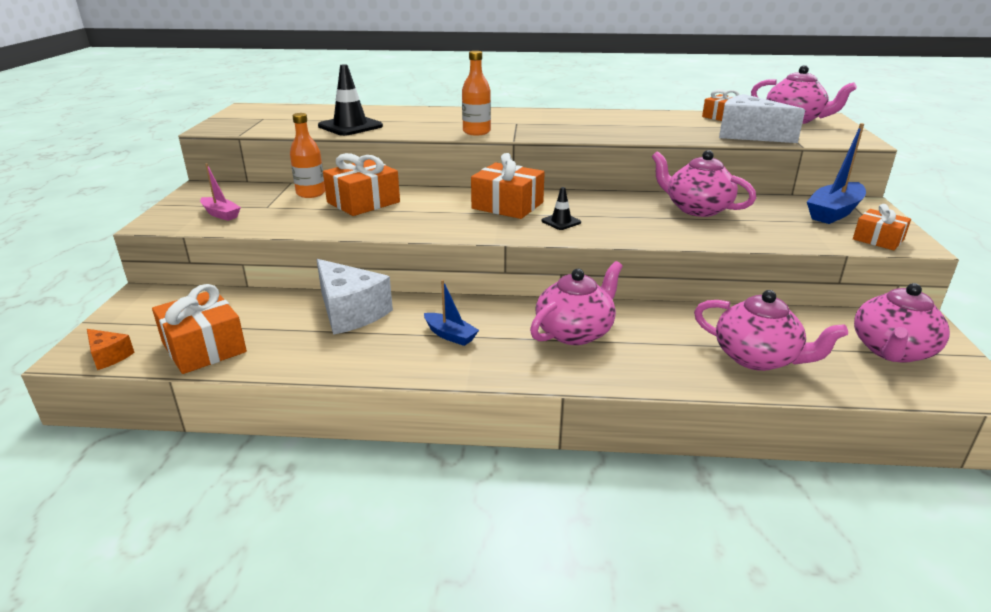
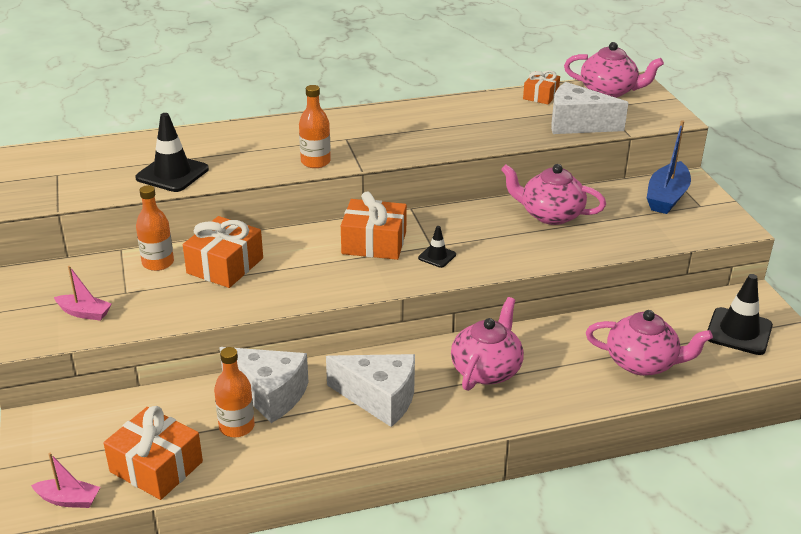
camera: 20 degrees left, 5 degrees up
(109, 356) = (68, 500): orange cheese -> pink boat
(300, 331) = (236, 427): none -> orange bottle
(450, 335) = (380, 398): blue boat -> white cheese
(878, 239) = (710, 227): orange gift -> none
(892, 351) = (739, 331): pink teapot -> black traffic cone

